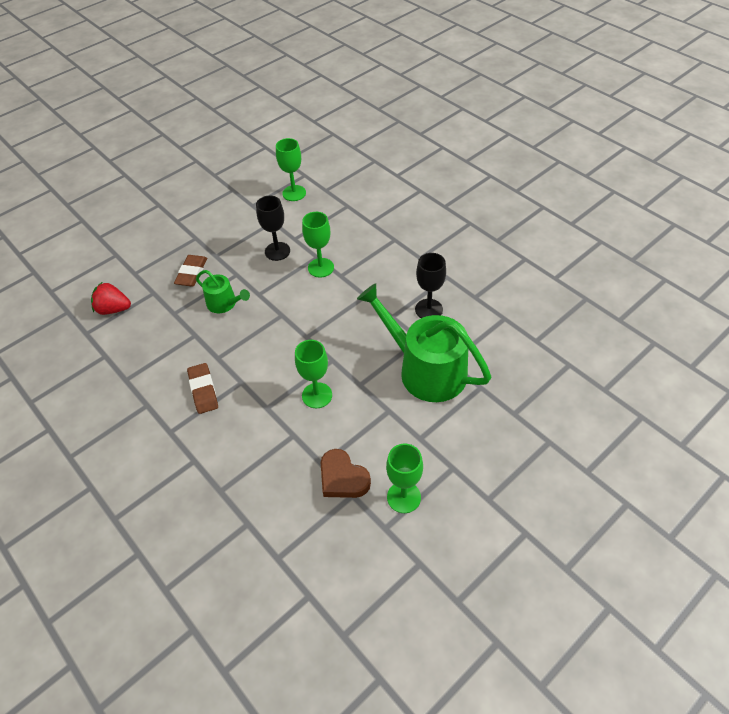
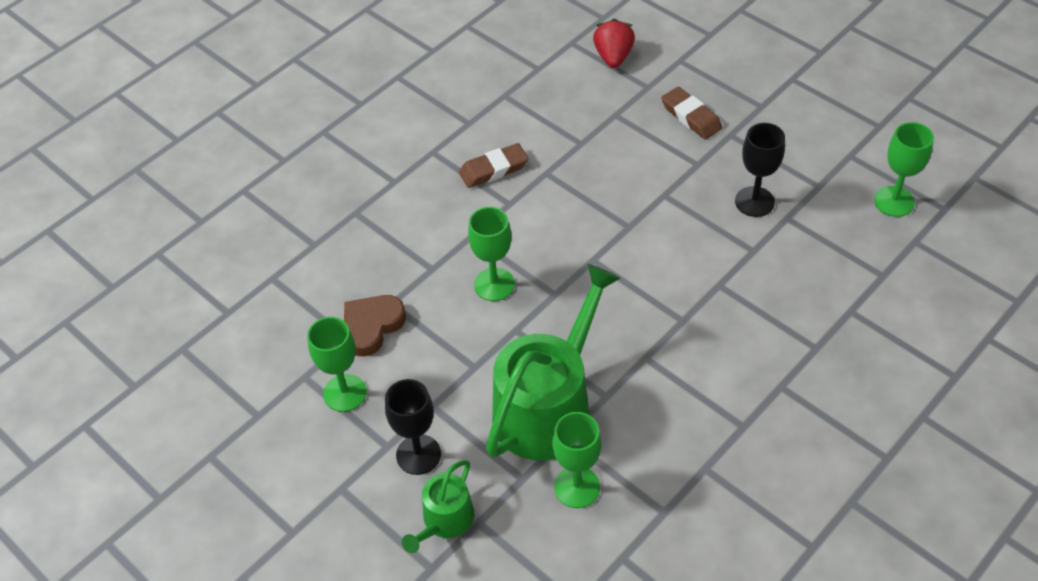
camera: 85 degrees right, 0 degrees up
(192, 273) = (691, 117): brown eraser -> brown eraser turned 45 degrees clockwise
(224, 303) = (640, 162): green watering can -> green watering can (445, 521)
(321, 268) = (730, 258): green goblet -> green goblet (577, 487)
(428, 309) = (667, 404): black goblet -> black goblet (418, 454)

